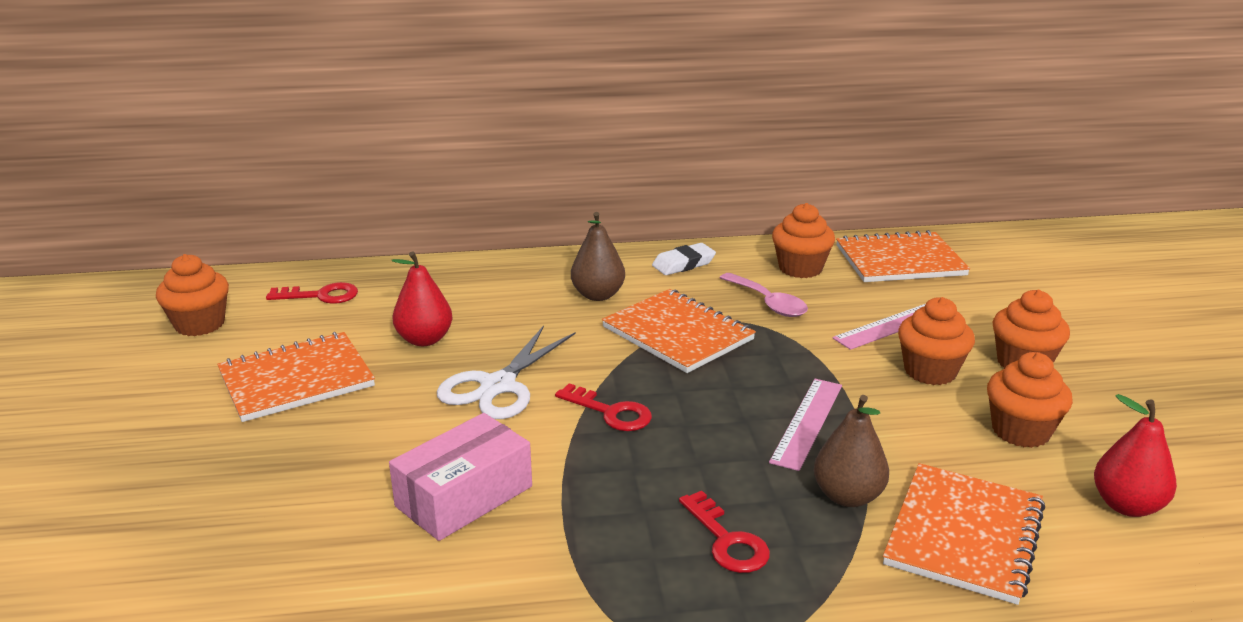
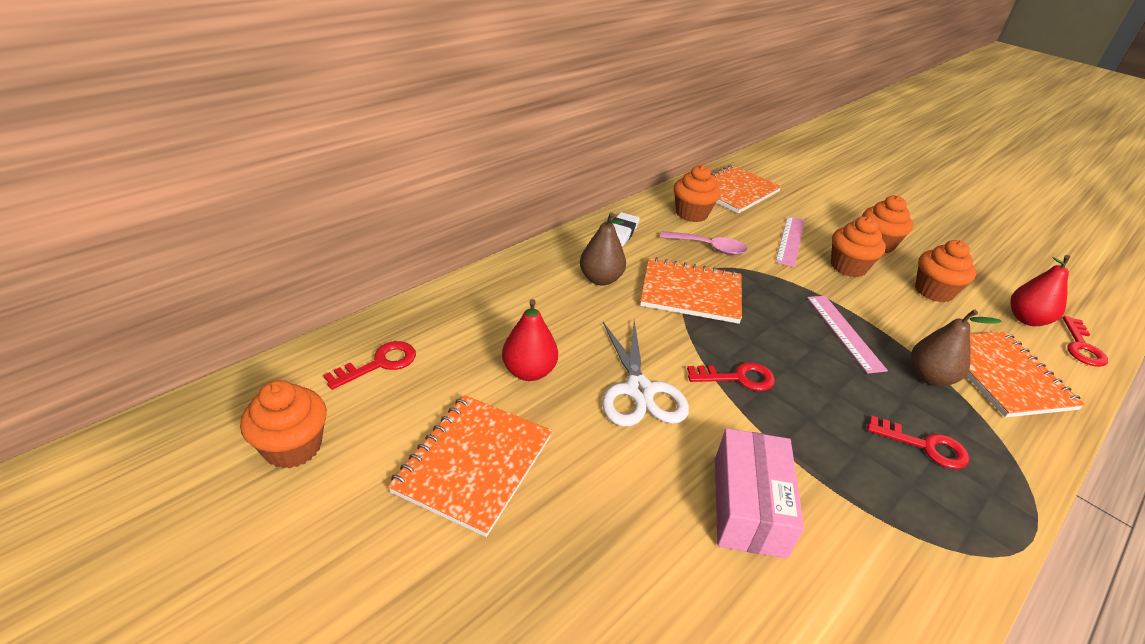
camera: 40 degrees left, 10 degrees up
(1170, 562) = (1081, 346): none -> red key

